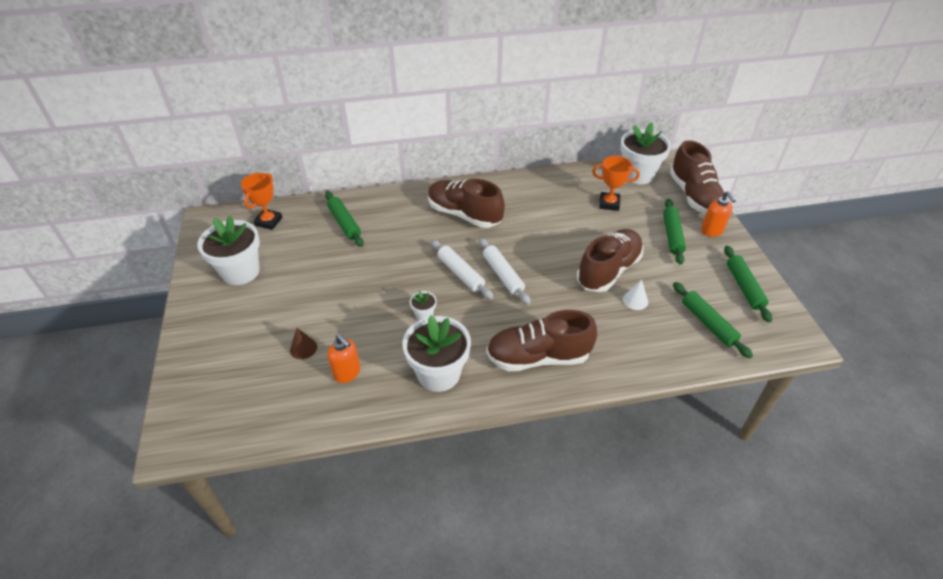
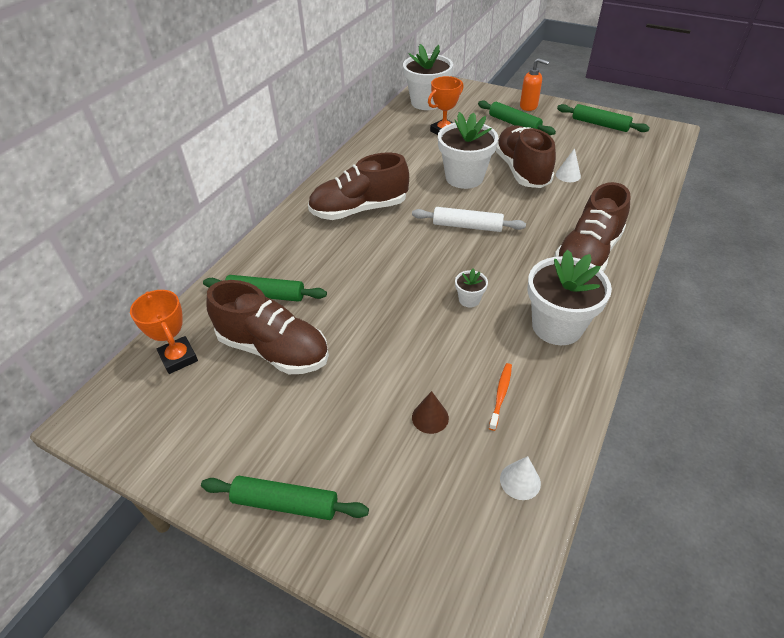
camera: 50 degrees left, 0 degrees up
(240, 271) = (237, 424): white flower pot -> white flower pot (464, 177)
(284, 415) = (520, 481): none -> white cone
(347, 373) = (500, 395): orange soap dispenser -> orange toothbrush
(460, 273) = (437, 250): white rolling pin -> none
(693, 196) = (482, 94): brown shoe -> brown shoe (273, 349)
(708, 323) = (622, 157): green rolling pin -> green rolling pin (285, 503)

